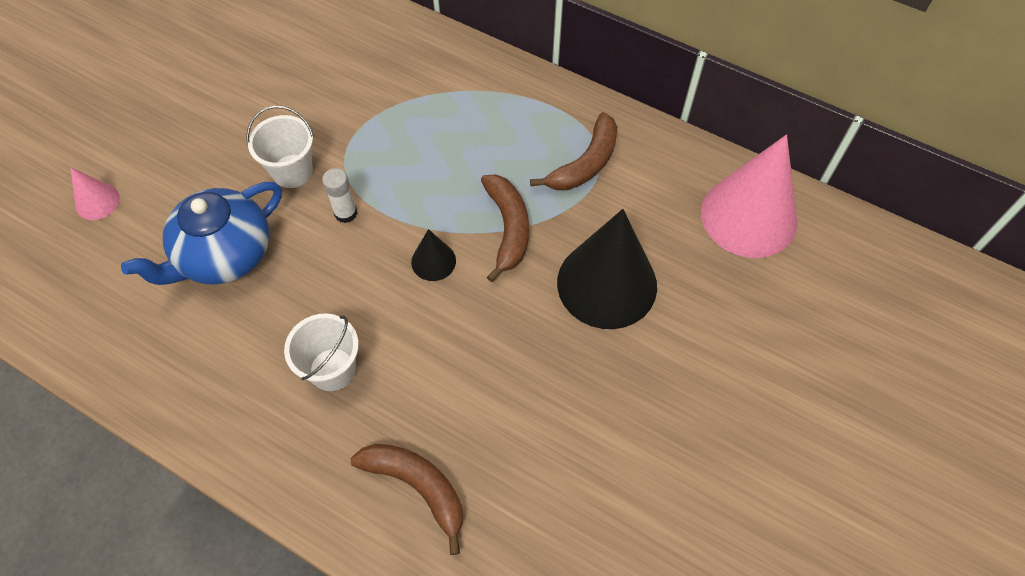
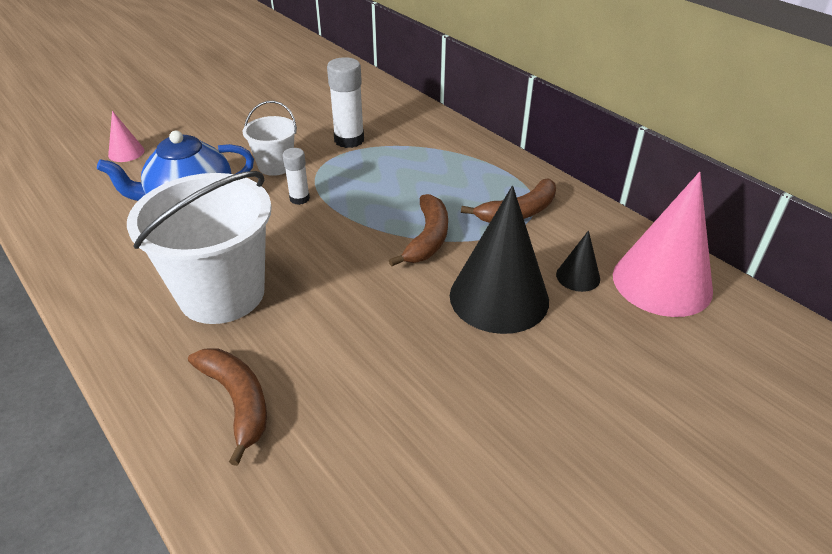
camera: 20 degrees right, 20 degrees down
(332, 369) = (222, 294): white bucket -> white bucket, size x1.94
(357, 104) = (349, 140): none -> white glue stick
(433, 261) = (351, 244): black cone -> black cone (578, 276)

